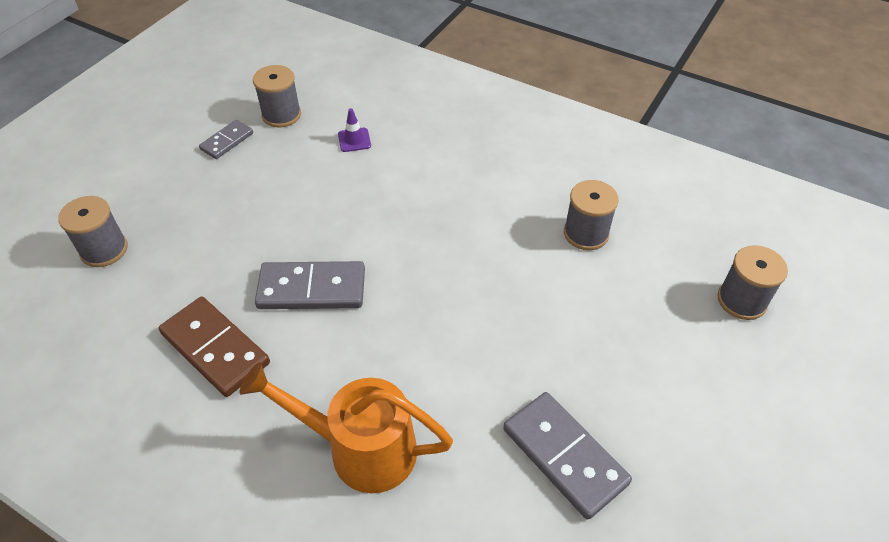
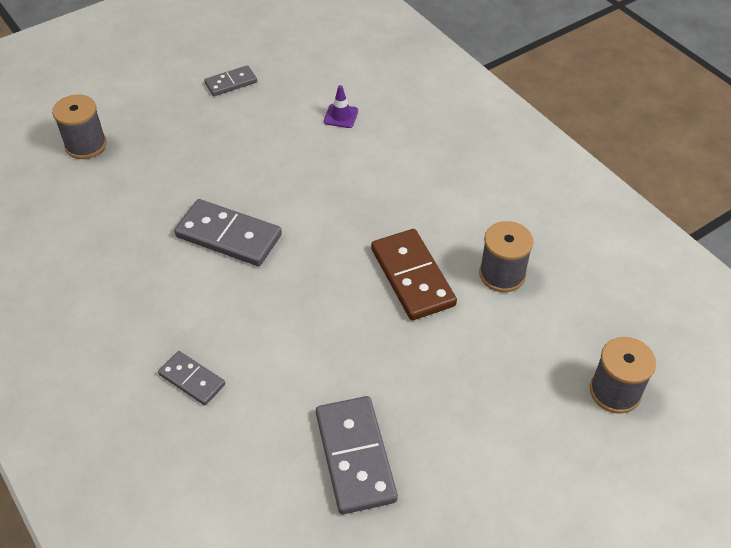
camera: 25 degrees right, 0 degrees up
(215, 348) = (126, 256): brown domino -> brown domino (412, 277)
(281, 115) = (290, 73): grey spool -> none
(359, 448) = (192, 380): orange watering can -> grey domino

